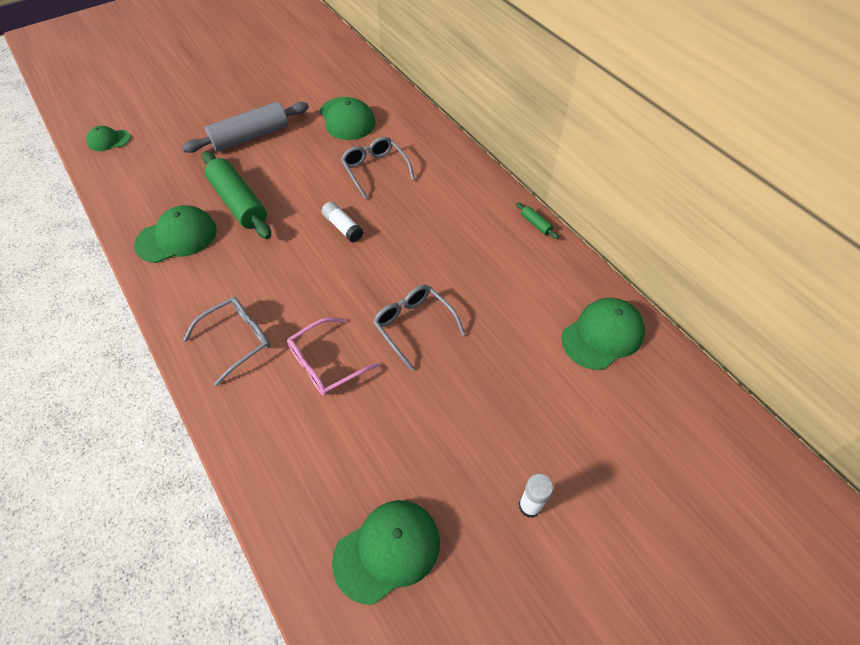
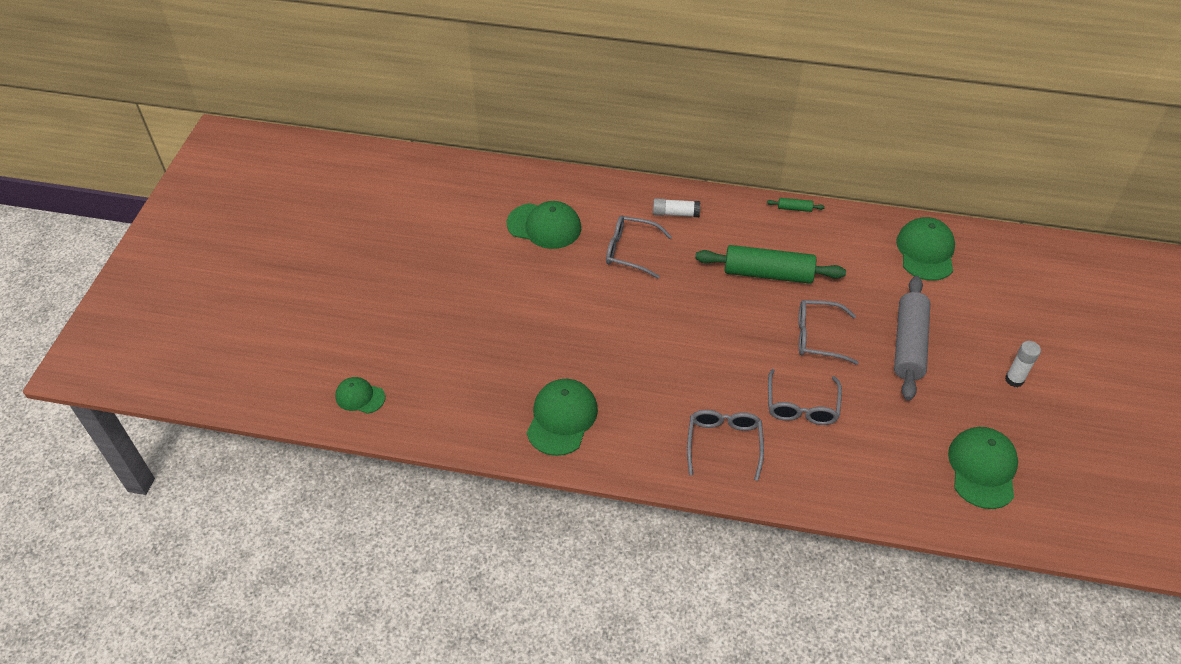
camera: 45 degrees left, 5 degrees down
(109, 140) = (360, 397): green cap -> green cap turned 75 degrees clockwise
(239, 202) = (566, 355): green rolling pin -> green rolling pin (768, 273)
(250, 137) = (487, 299): grey rolling pin -> grey rolling pin (909, 345)
(326, 363) = (801, 406): pink glasses -> grey glasses
(343, 227) = (673, 311): white glue stick -> white glue stick (675, 213)

